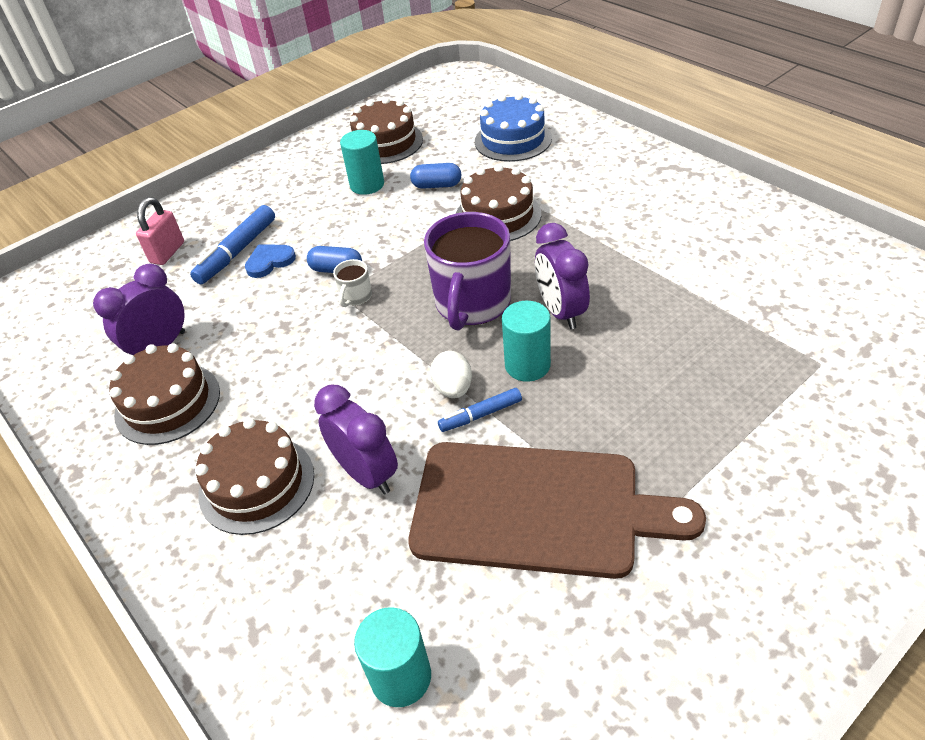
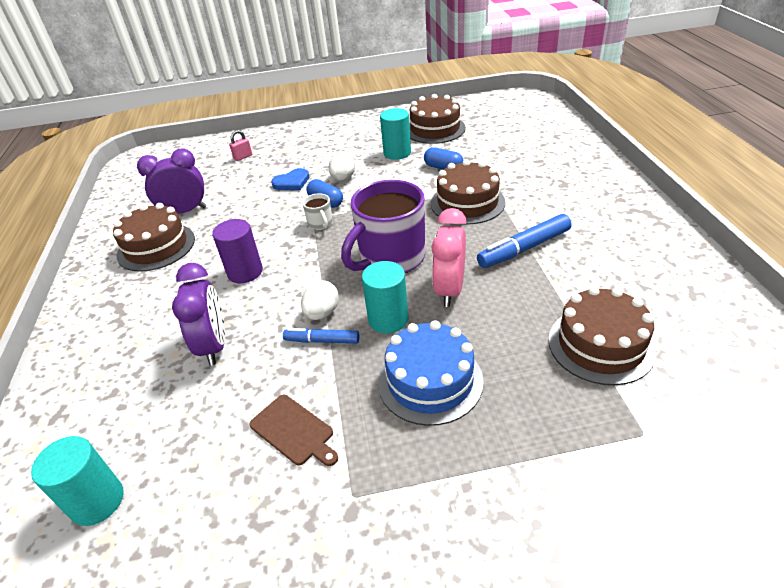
camera: 30 degrees right, 5 degrees down
(167, 253) = (243, 157): pink padlock -> pink padlock, size x0.63
(237, 252) = (280, 170): blue marker -> blue marker (524, 248)
(256, 484) = (150, 320): brown cake -> brown cake (600, 345)
(269, 262) = (292, 182): blue heart -> blue heart turned 150 degrees clockwise
(319, 384) = (245, 272): none -> purple cylinder
(330, 236) = (343, 178): none -> white egg
(356, 297) = (320, 224): white mug -> white mug turned 75 degrees counterclockwise
(513, 140) = (528, 153): blue cake -> blue cake (430, 381)
(536, 508) = (294, 431): brown cutting board -> brown cutting board, size x0.40
(561, 311) = (449, 290): purple clock -> pink clock

